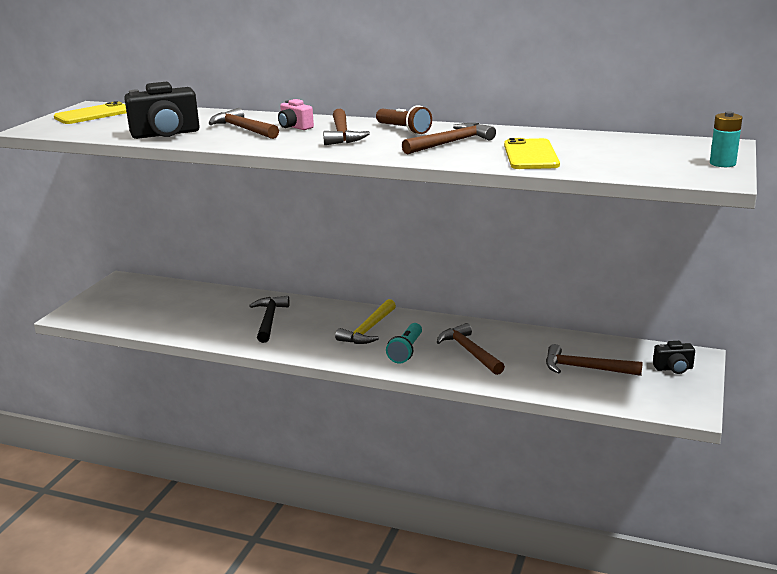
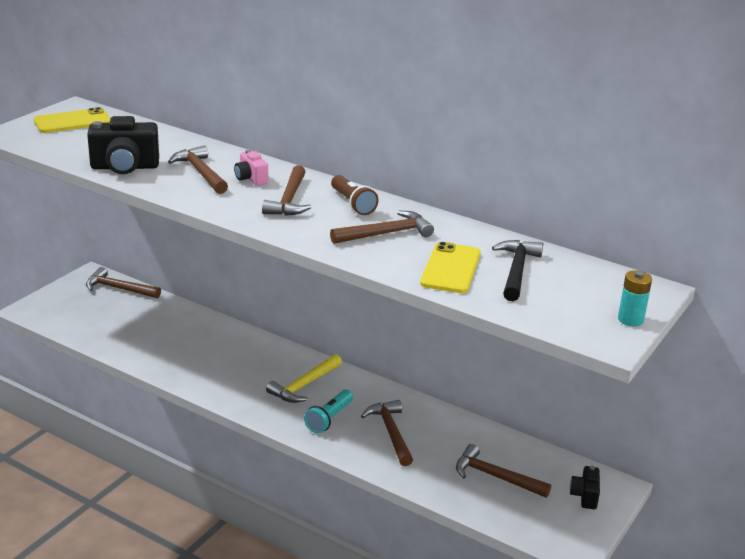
camera: 10 degrees right, 5 degrees up
(152, 286) = (119, 289): none -> brown hammer
(269, 320) = (213, 354): black hammer -> black hammer (516, 271)
(673, 368) = (584, 496): black camera -> black camera turned 90 degrees clockwise

